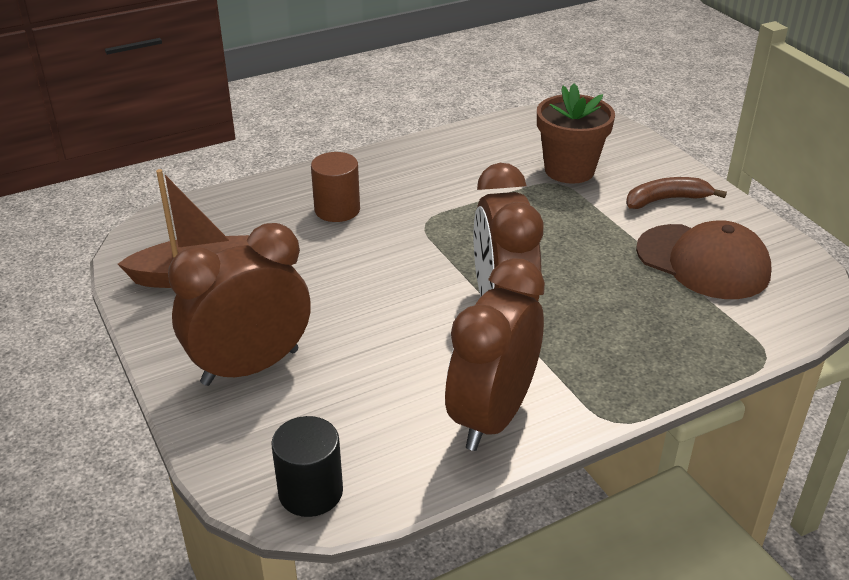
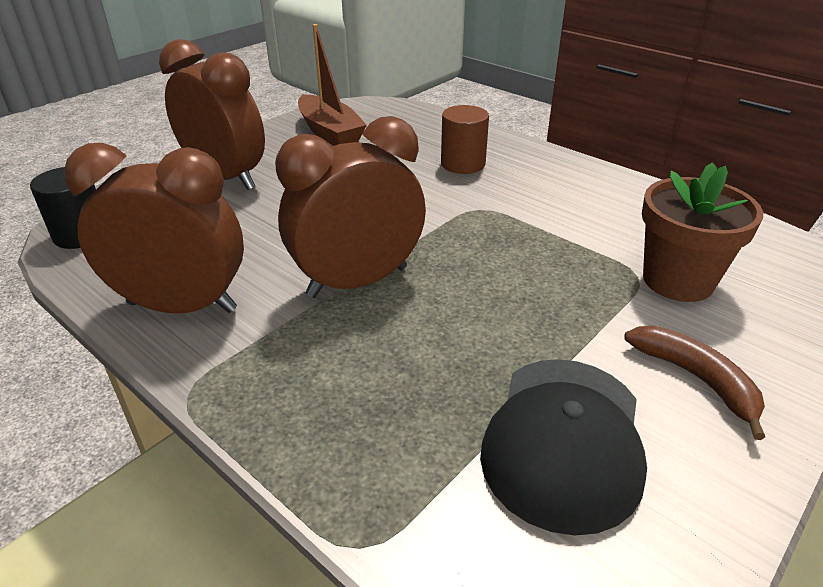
camera: 70 degrees right, 0 degrees up
(703, 262) = (564, 440): brown cap -> black cap

